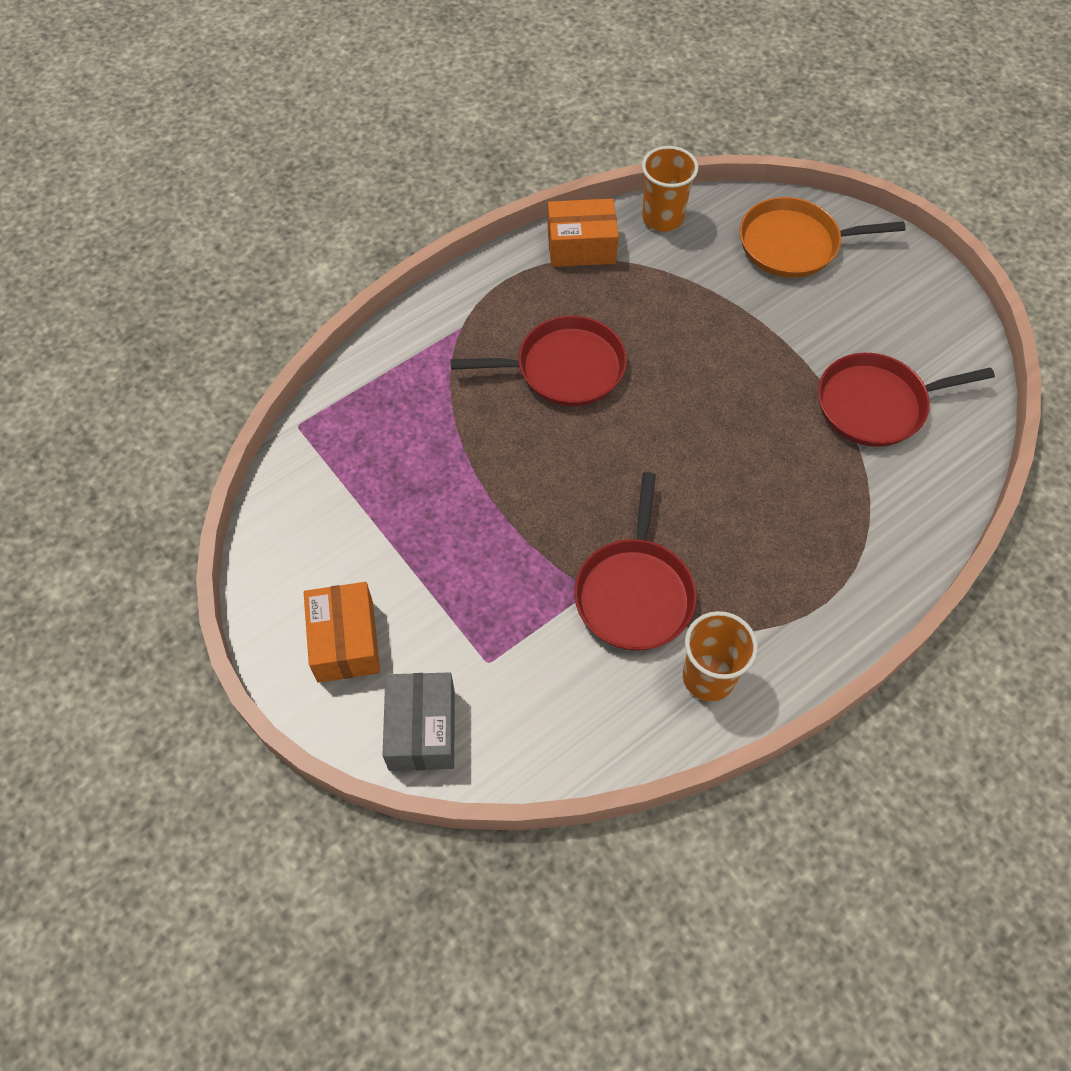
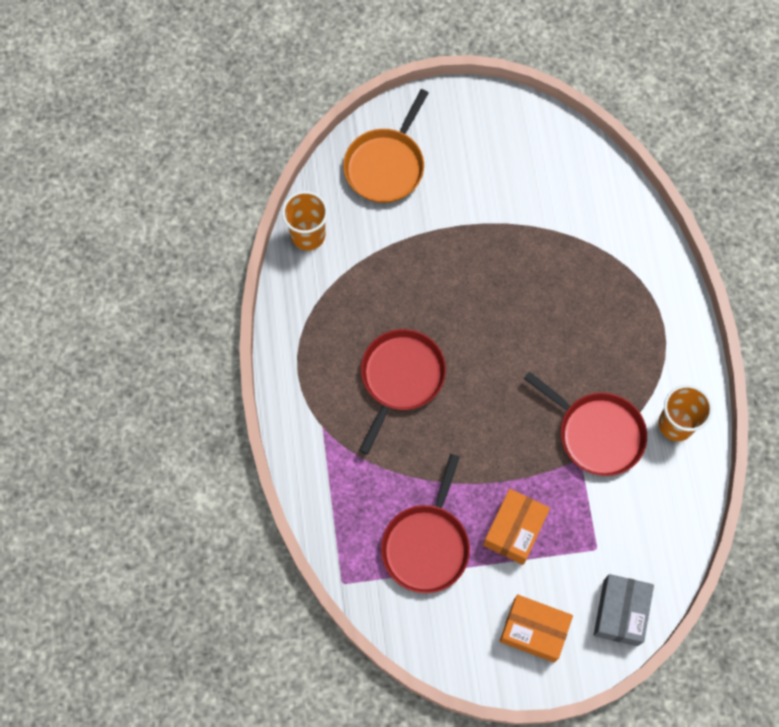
camera: 60 degrees left, 10 degrees up
(422, 729) = (620, 612): grey box -> grey box turned 75 degrees clockwise
(581, 246) = (299, 305): orange box -> orange box (515, 530)
(876, 405) = (545, 203): red pan -> red pan (426, 545)

